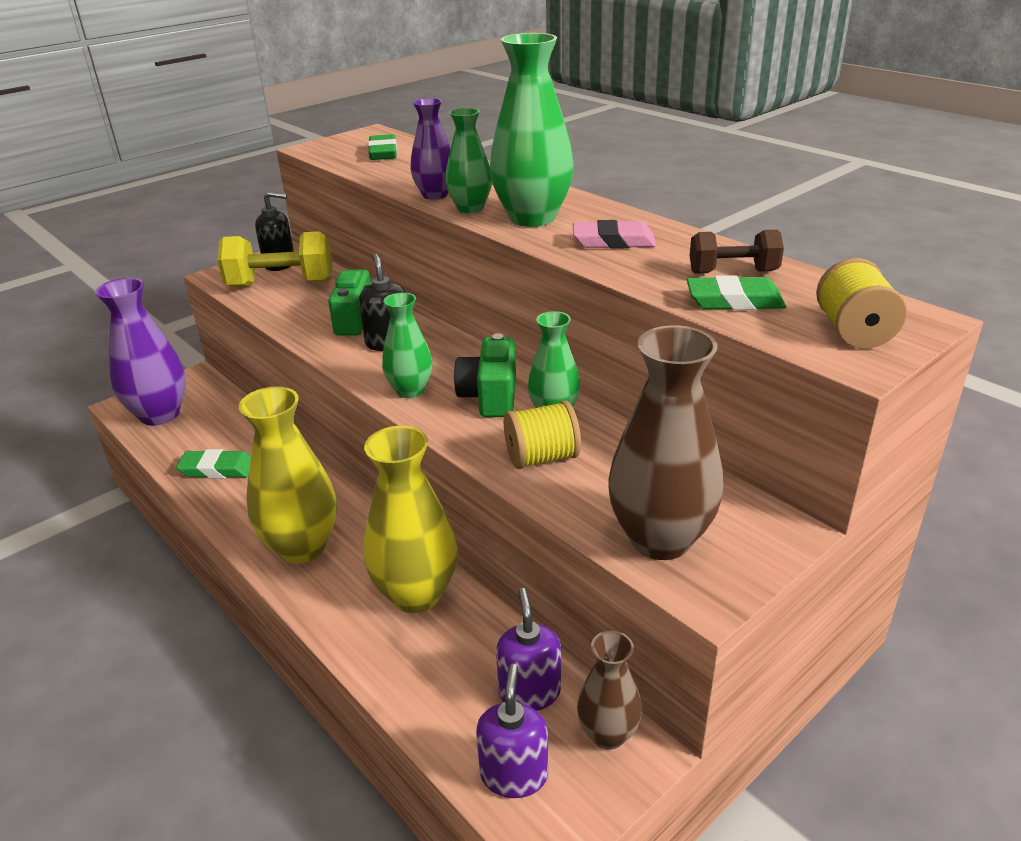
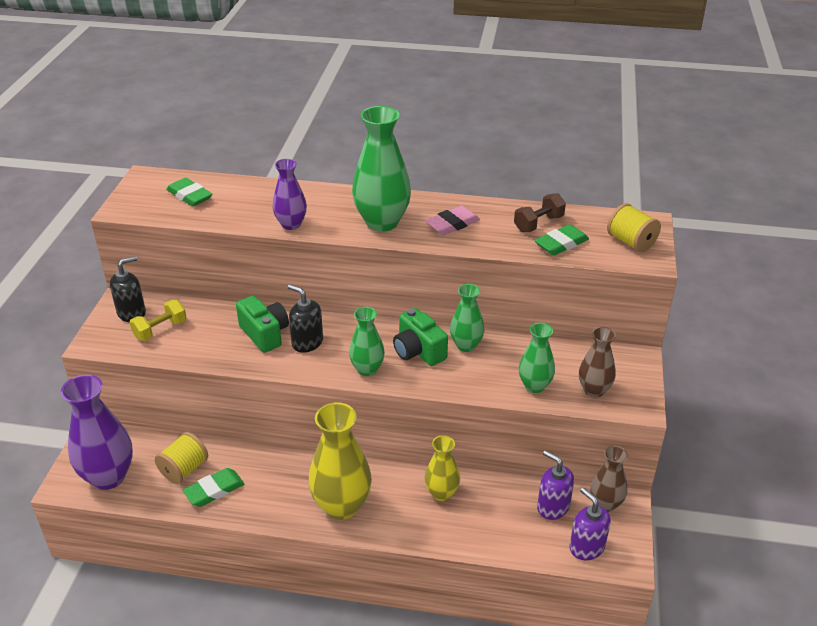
camera: 40 degrees left, 5 degrees up
(281, 284) = (160, 330): yellow dumbbell -> yellow dumbbell, size x0.59
(416, 594) = (441, 493): yellow vase -> yellow vase, size x0.58
(470, 208) = (332, 228): green vase -> green vase (534, 386)
(542, 457) = (491, 375): yellow spool -> yellow spool (184, 469)
(660, 539) = (594, 390): brown vase -> brown vase, size x0.58

